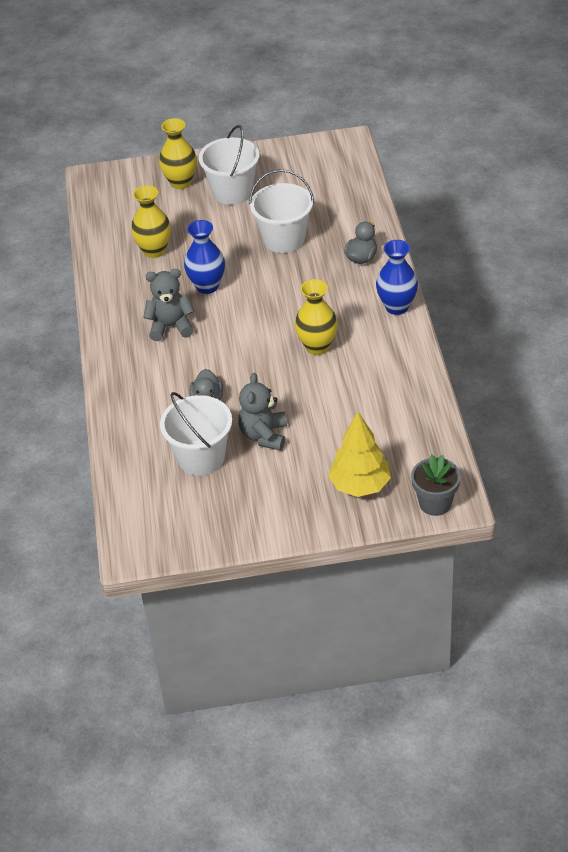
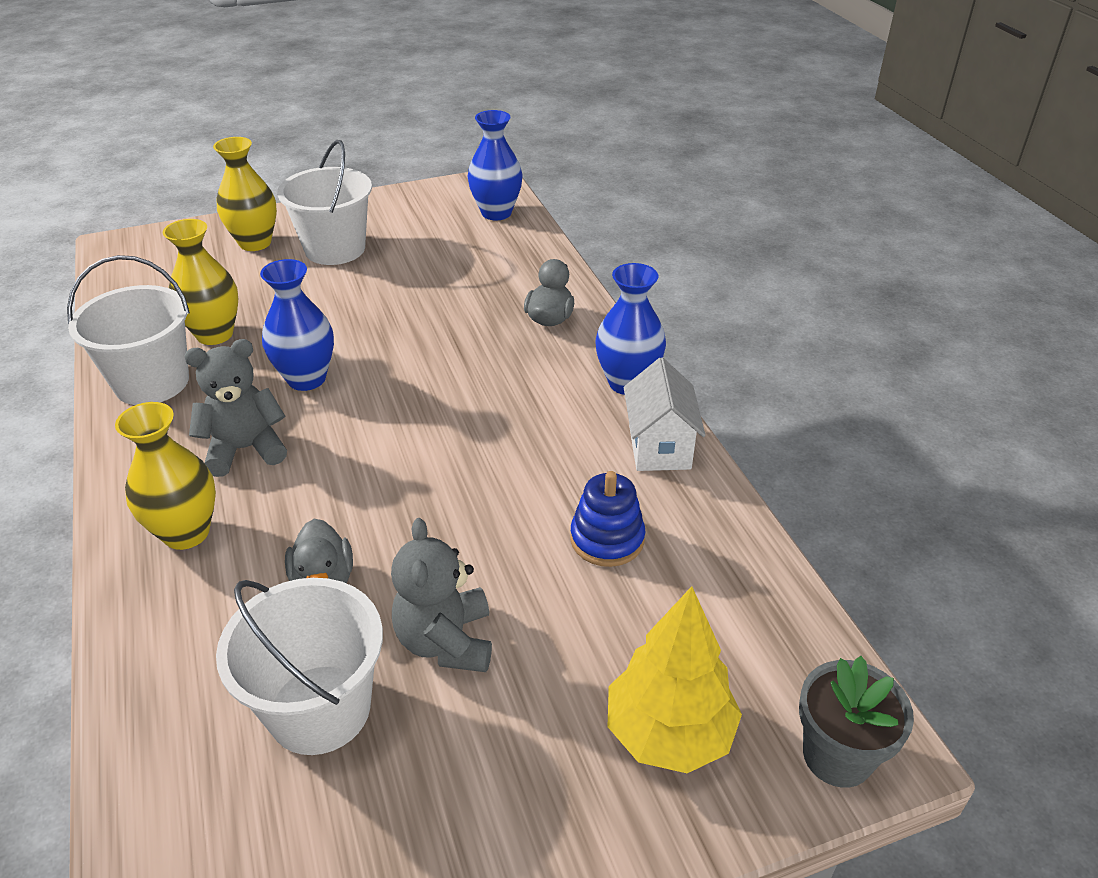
camera: 15 degrees left, 5 degrees down
(284, 239) = (423, 303): white bucket -> white bucket (152, 382)
(317, 346) = (512, 458): yellow vase -> yellow vase (186, 532)
(346, 169) = (496, 213): none -> blue vase
(357, 395) = (607, 539): none -> blue stacking toy
(402, 348) = (659, 447): none -> white house

